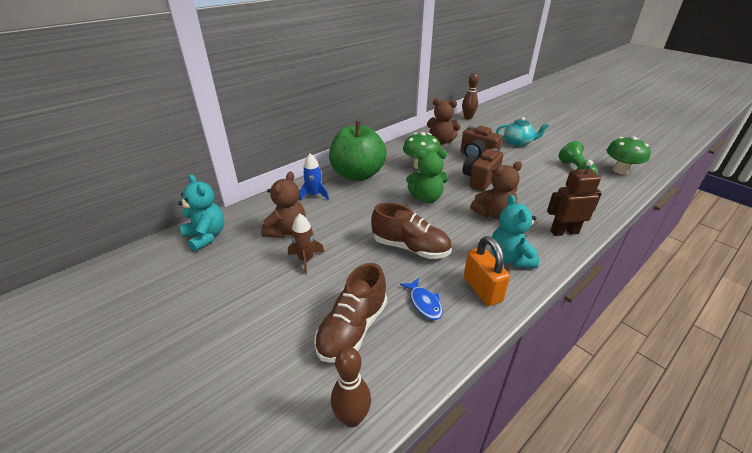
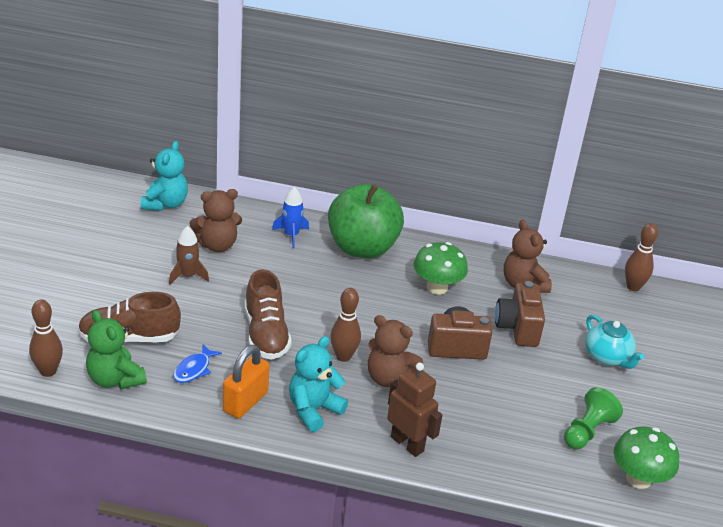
camera: 50 degrees right, 0 degrees up
(426, 198) = (368, 316): green teddy bear -> green teddy bear (115, 379)
(460, 223) = (343, 356): none -> brown bowling pin

